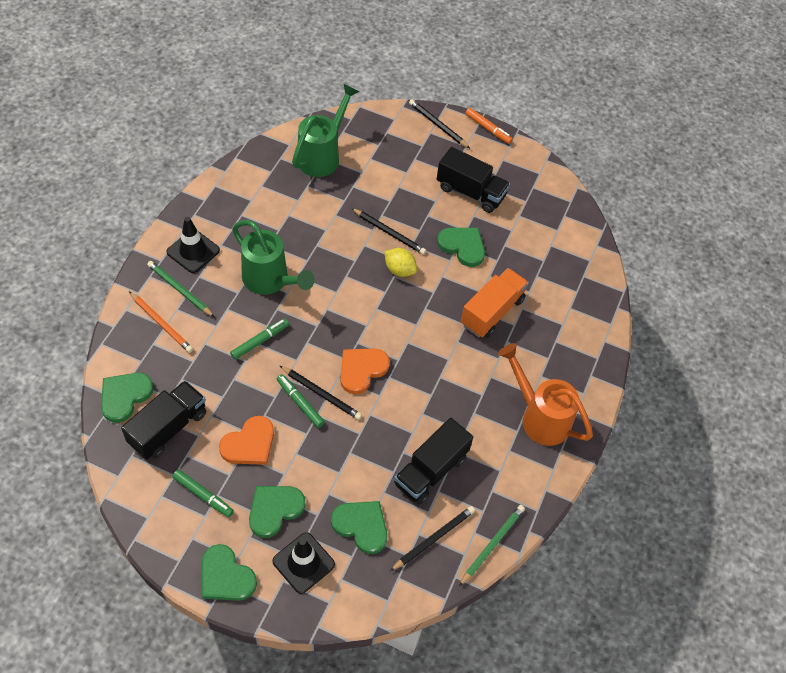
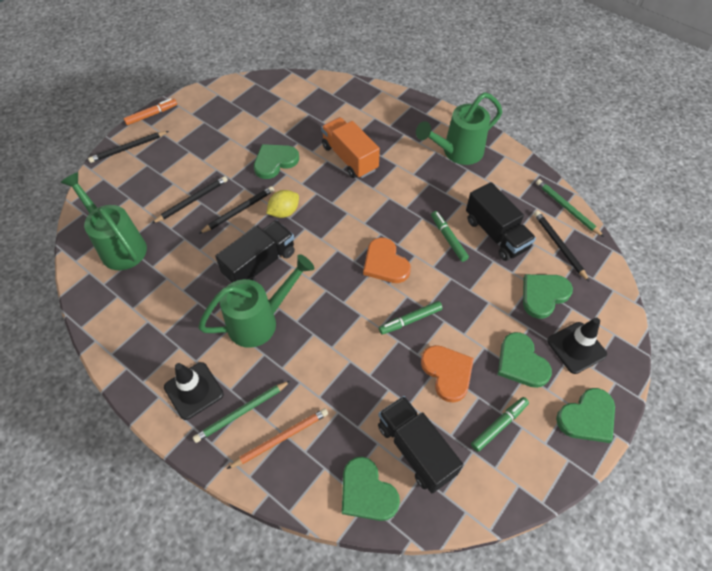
camera: 70 degrees left, 0 degrees up
(260, 341) = (331, 343): green marker -> green marker (448, 238)
(321, 394) = (403, 300): black pencil -> black pencil (192, 201)
(470, 192) = (217, 143): black truck -> black truck (260, 263)
(540, 417) = (457, 152): orange watering can -> green watering can

